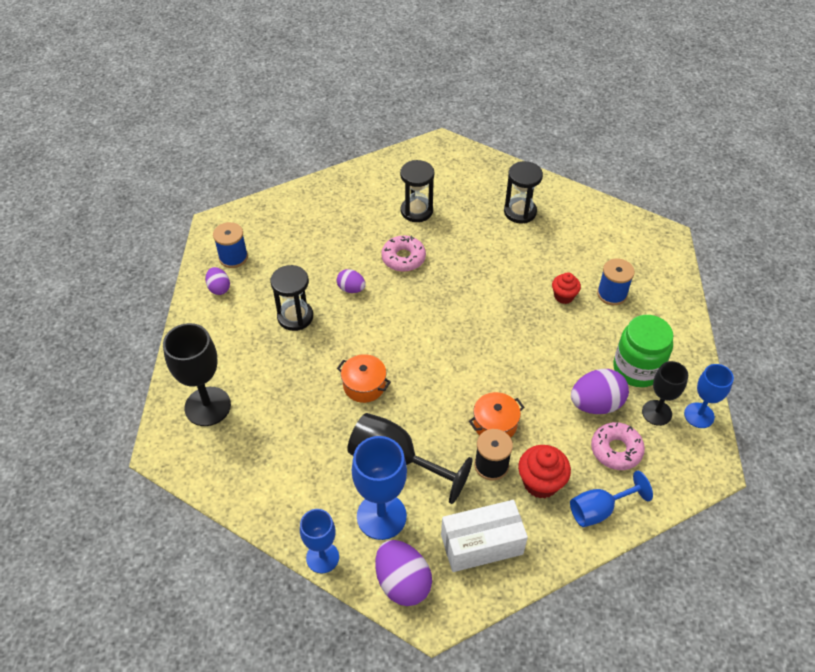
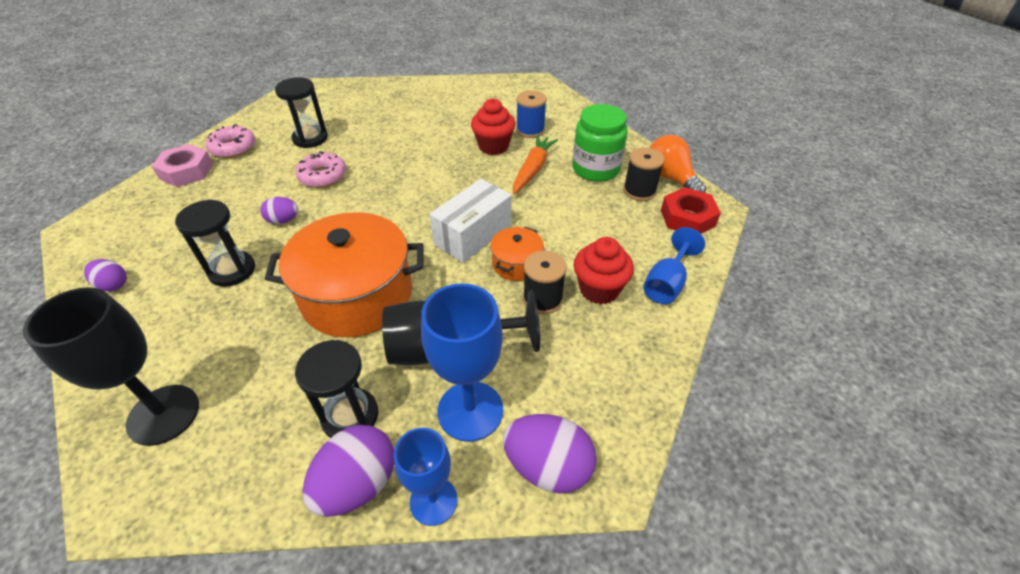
camera: 35 degrees left, 5 degrees down
(233, 257) = (117, 249): blue spool -> none
(308, 202) = (186, 171): none -> pink nut
(364, 385) = (357, 295): orange pot -> orange pot, size x2.12
(481, 544) = (594, 375): white box -> white box (473, 235)
(520, 212) = (408, 107): black hourglass -> black hourglass (350, 416)
(564, 296) = (493, 146): red cupcake -> red cupcake, size x1.54
(579, 340) = (533, 169): none -> orange carrot
(596, 404) = (588, 207): purple egg -> purple egg (358, 484)
(616, 450) = (635, 231): pink donut -> pink donut (233, 148)
(656, 413) = (639, 191): black goblet -> black spool
(675, 463) = (687, 218): none -> red nut
(699, 415) = (670, 178): blue goblet -> orange light bulb

